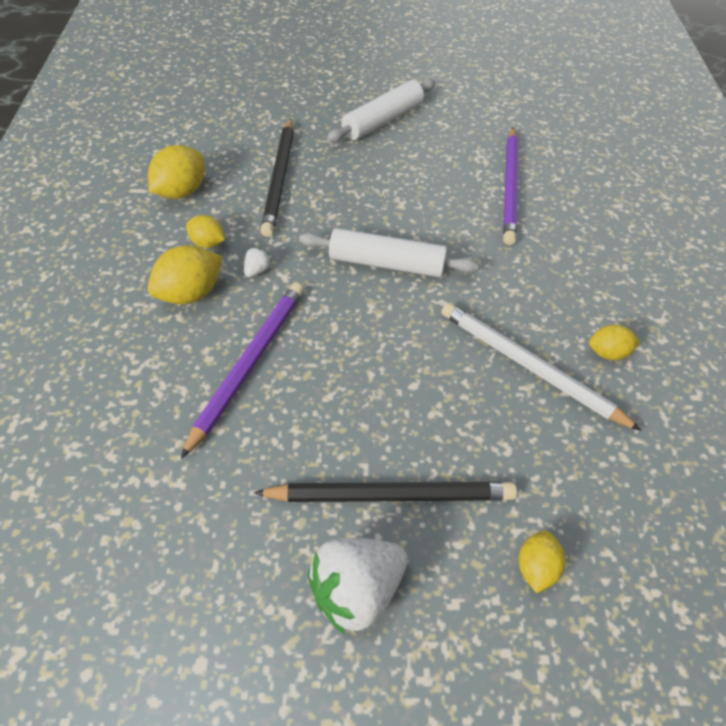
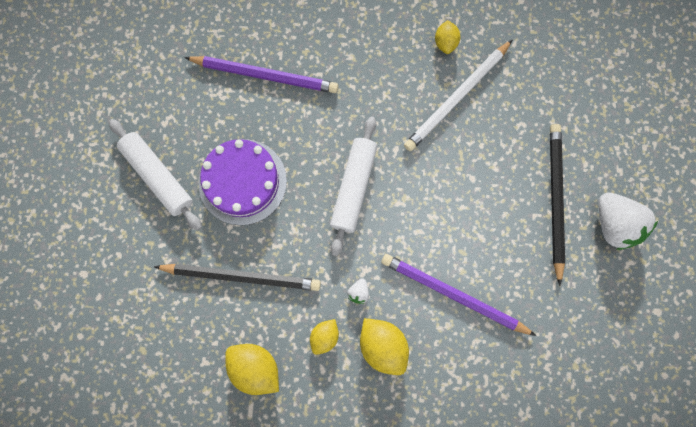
camera: 85 degrees left, 25 degrees up
(257, 270) = (358, 292): white strawberry -> white strawberry turned 105 degrees counterclockwise
(384, 175) = (242, 182): none -> purple cake
(536, 567) = (598, 122): yellow lemon -> none

